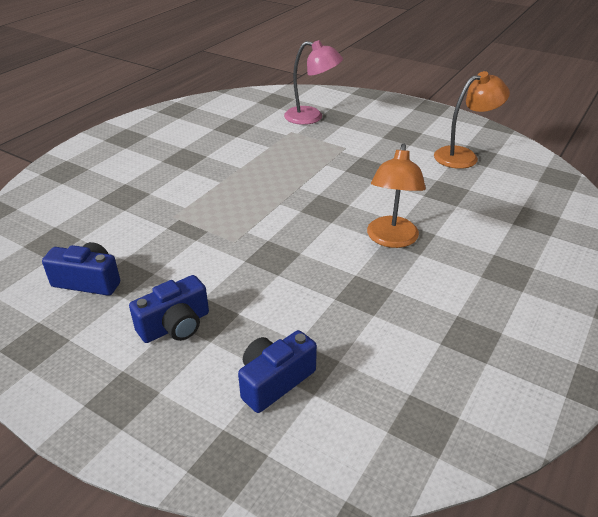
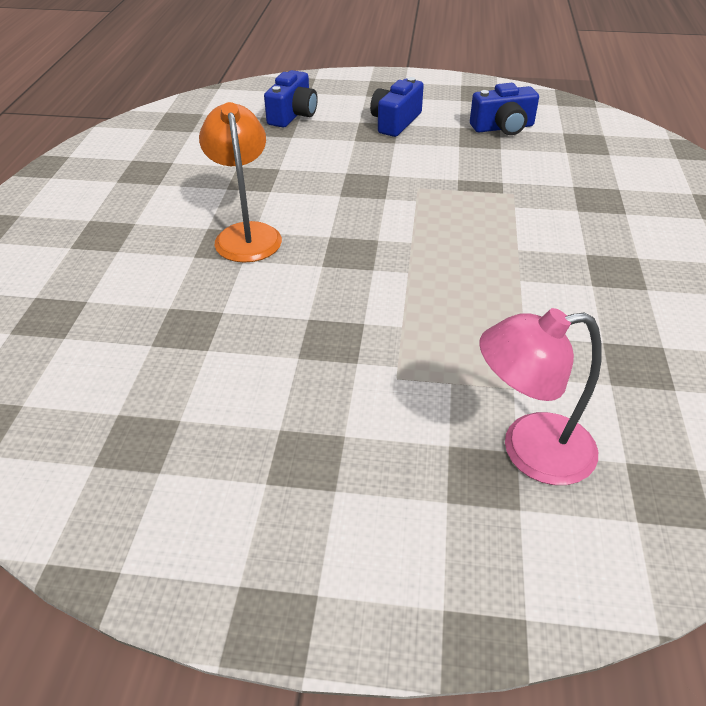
camera: 155 degrees right, 5 degrees up
(463, 156) = (164, 428): orange lamp -> none

